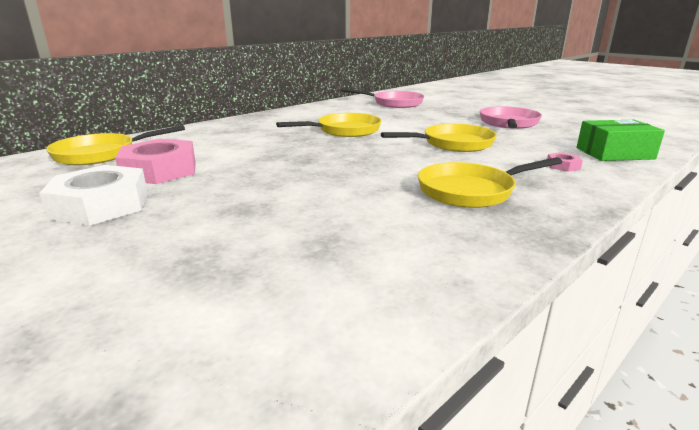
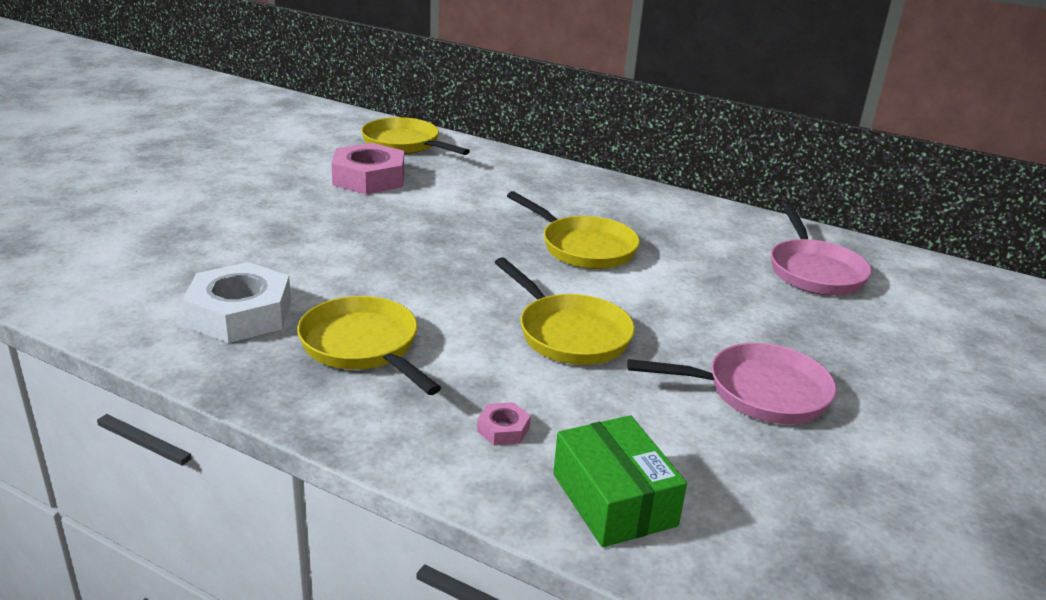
camera: 70 degrees right, 5 degrees up
(101, 205) = (278, 178): white nut -> white nut (240, 314)

